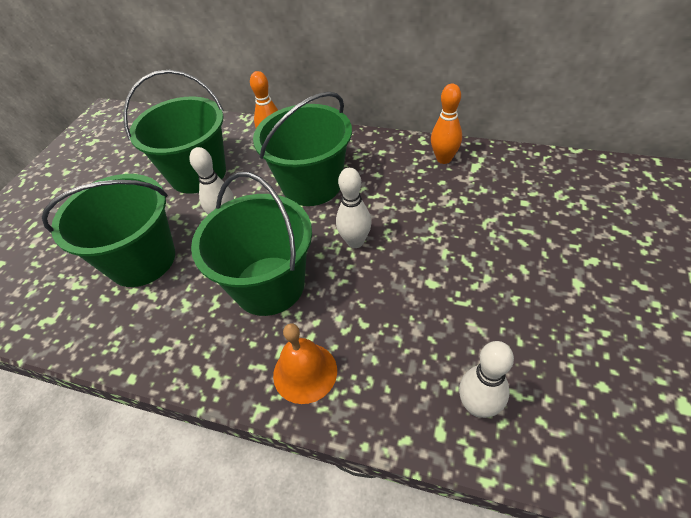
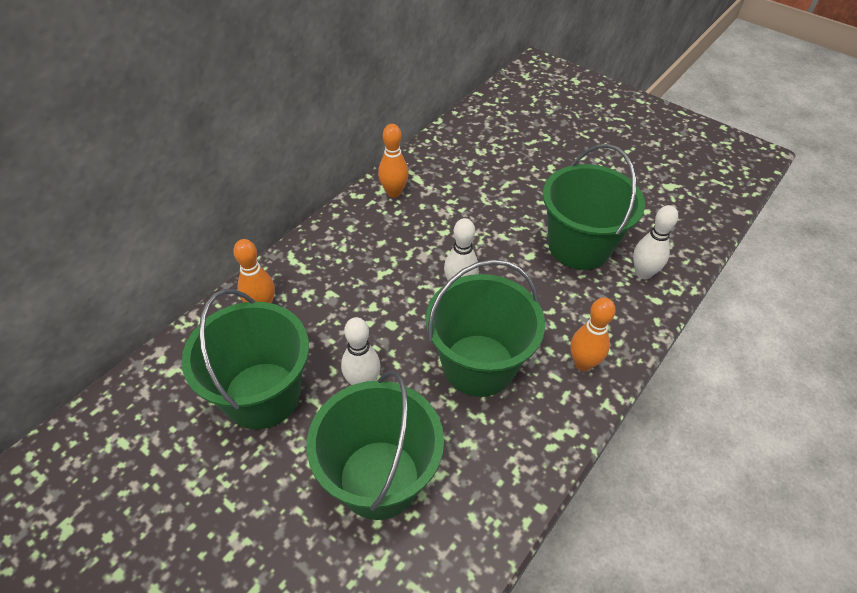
camera: 75 degrees left, 0 degrees up
(305, 372) = (583, 363): orange bell -> orange bowling pin
(311, 185) = (361, 294): green bucket -> green bucket (579, 246)

